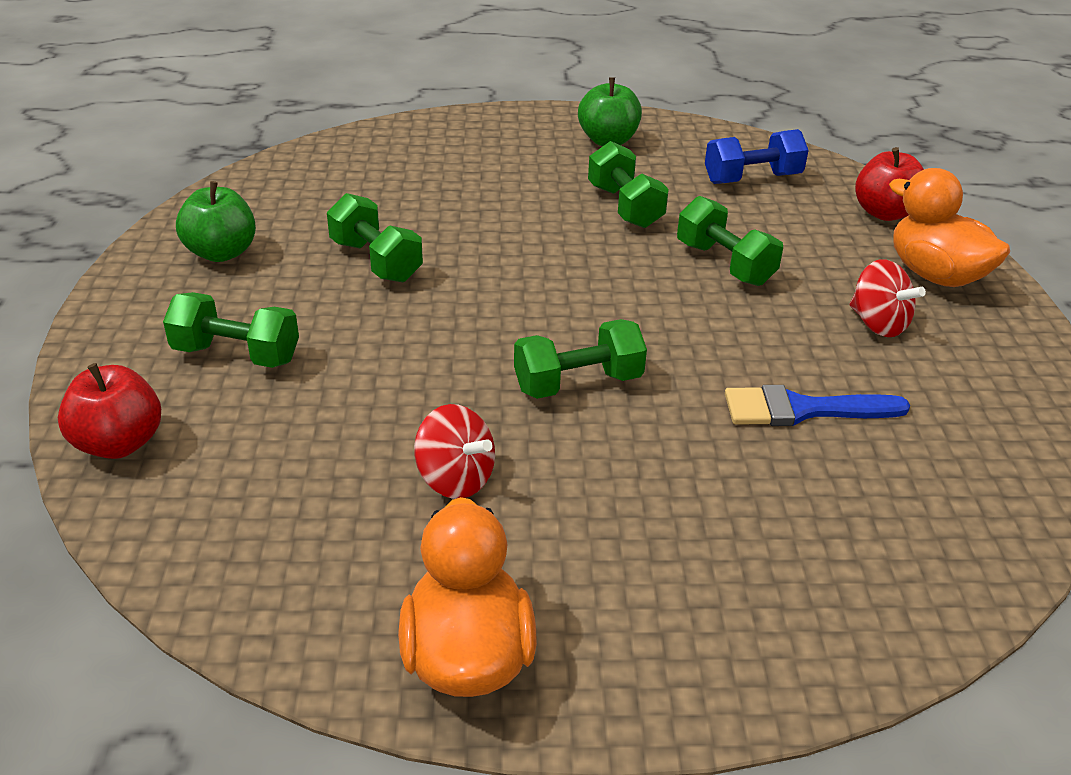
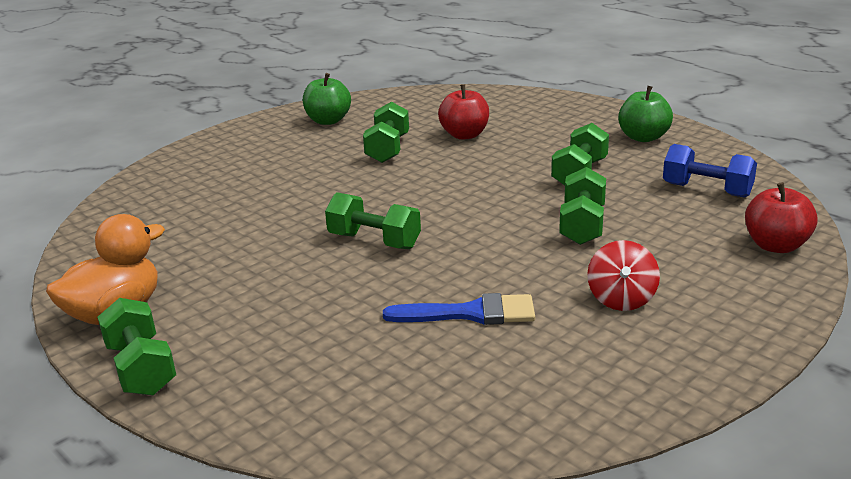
camera: 50 degrees right, 10 degrees down
(119, 443) = (157, 175): red apple -> red apple (464, 135)
(236, 354) = (256, 162): green dumbbell -> green dumbbell (141, 368)
(455, 479) = (241, 250): red spinning top -> none
(803, 409) = (470, 313): blue brush -> blue brush turned 135 degrees clockwise
(935, 275) = (734, 295): orange duck -> none

